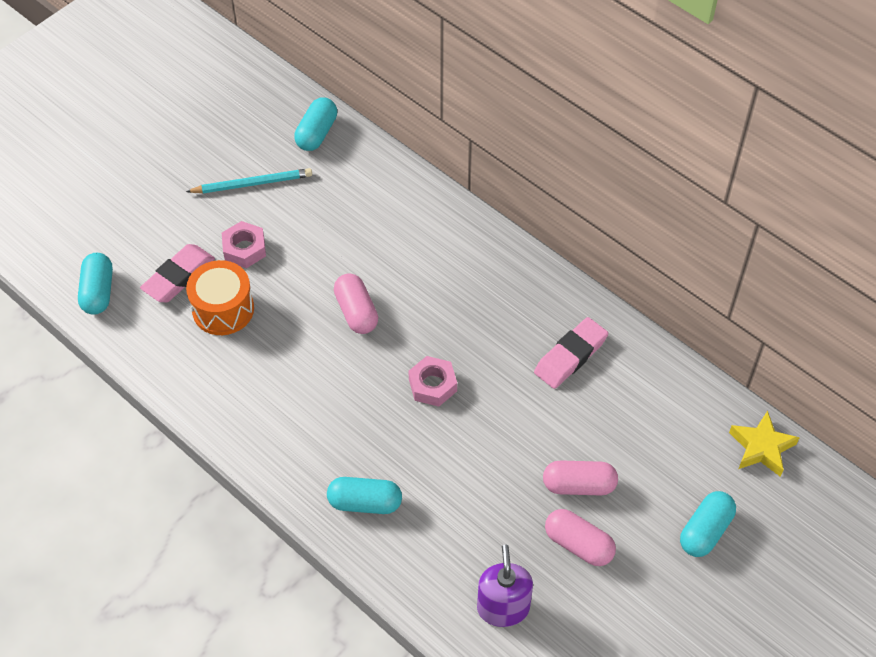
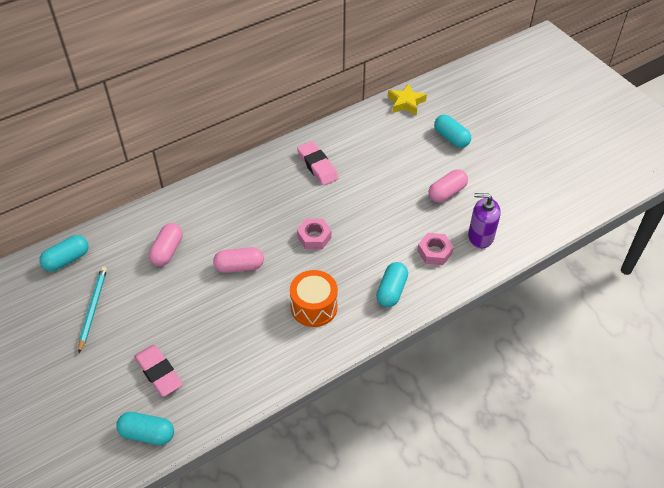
camera: 75 degrees left, 5 degrees down
(223, 309) = (202, 347): orange drum -> orange drum (314, 307)
(244, 249) = (153, 324): pink nut -> pink nut (434, 252)
(317, 133) = (67, 260): turquoise capsule -> turquoise capsule turned 75 degrees counterclockwise
(579, 485) = (408, 183): pink capsule -> pink capsule (167, 251)

